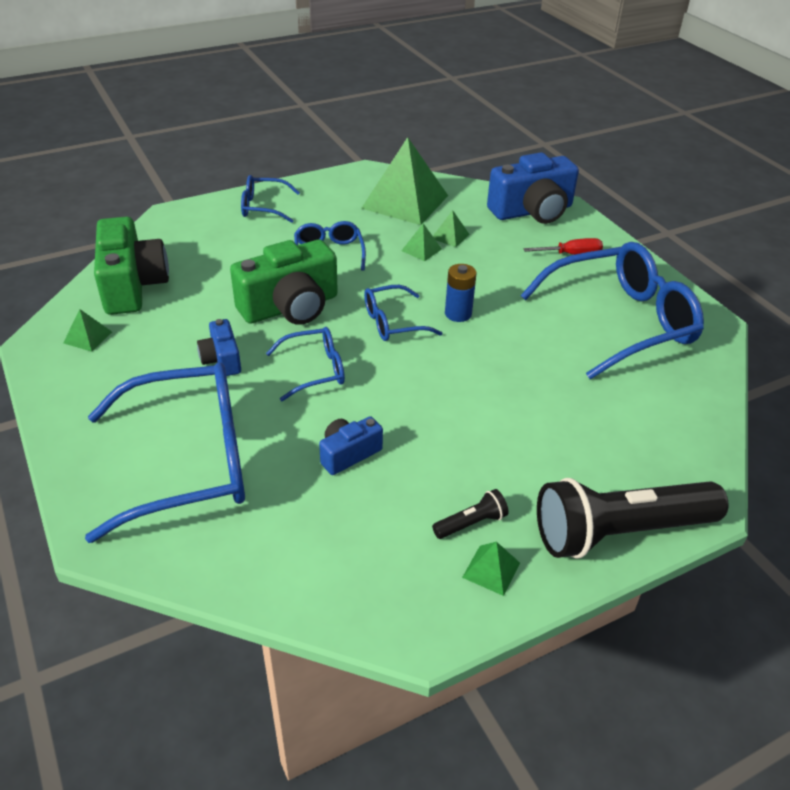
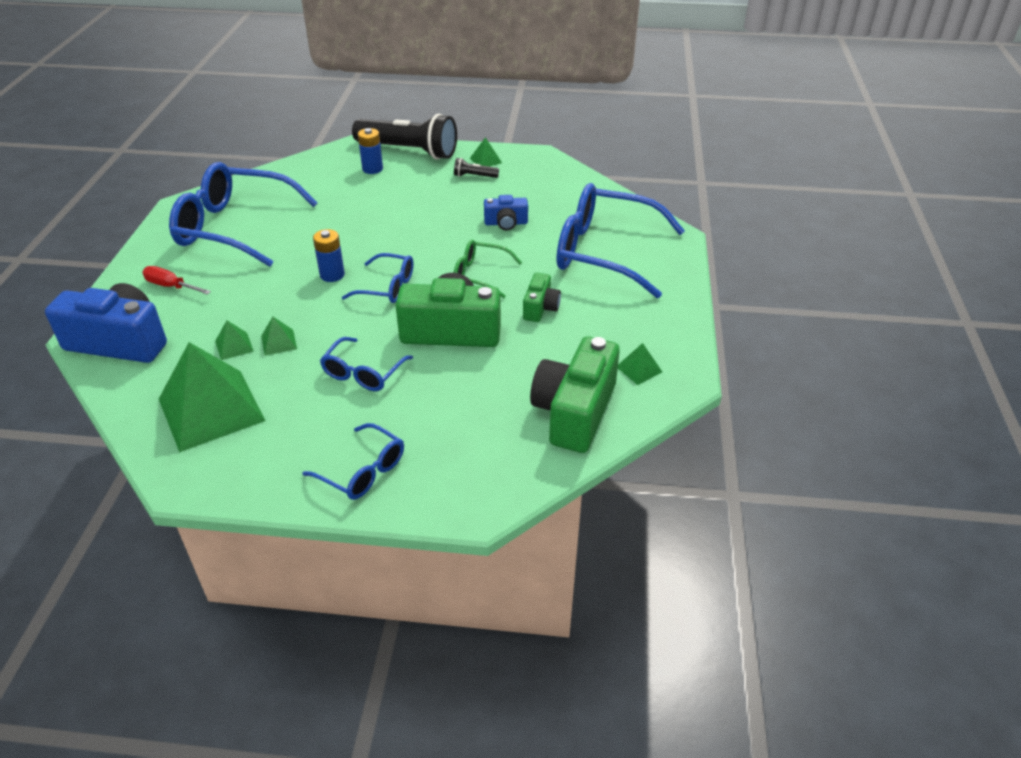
camera: 145 degrees left, 0 degrees up
(222, 359) = (540, 308): blue camera -> green camera
(315, 370) = (479, 275): blue glasses -> green glasses
(615, 469) = (372, 169): none -> blue battery

